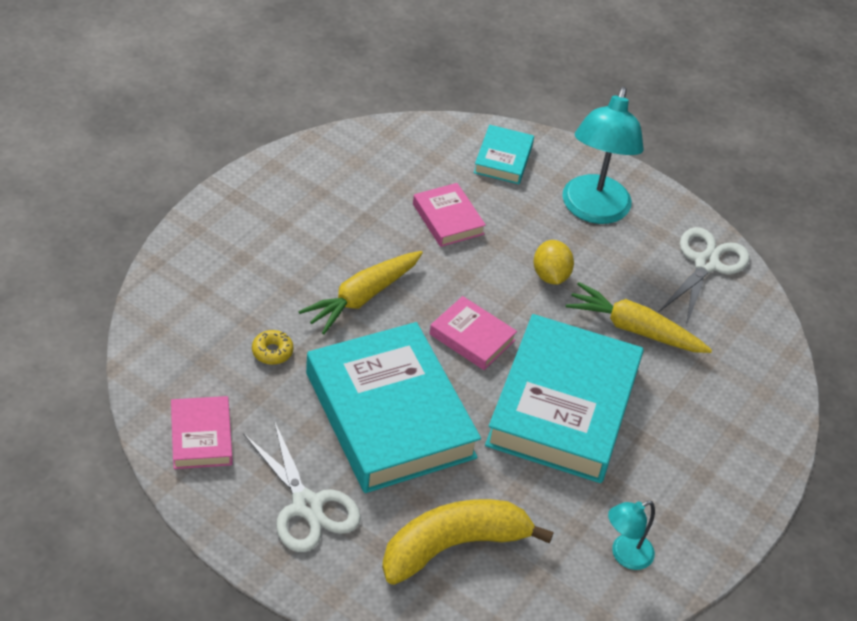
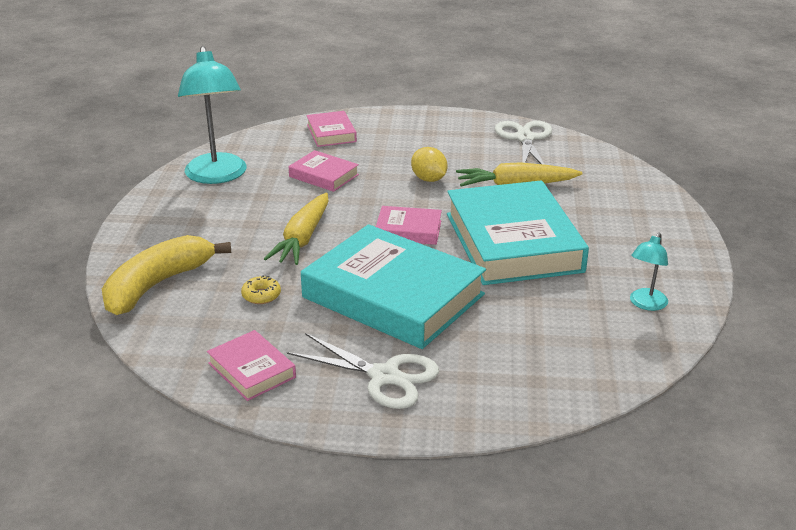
camera: 25 degrees left, 15 degrees down
(453, 546) = (522, 351): yellow banana -> yellow banana (157, 285)
(503, 159) = (331, 133): turquoise book -> pink book
(593, 210) = (422, 138): turquoise lamp -> turquoise lamp (217, 176)

